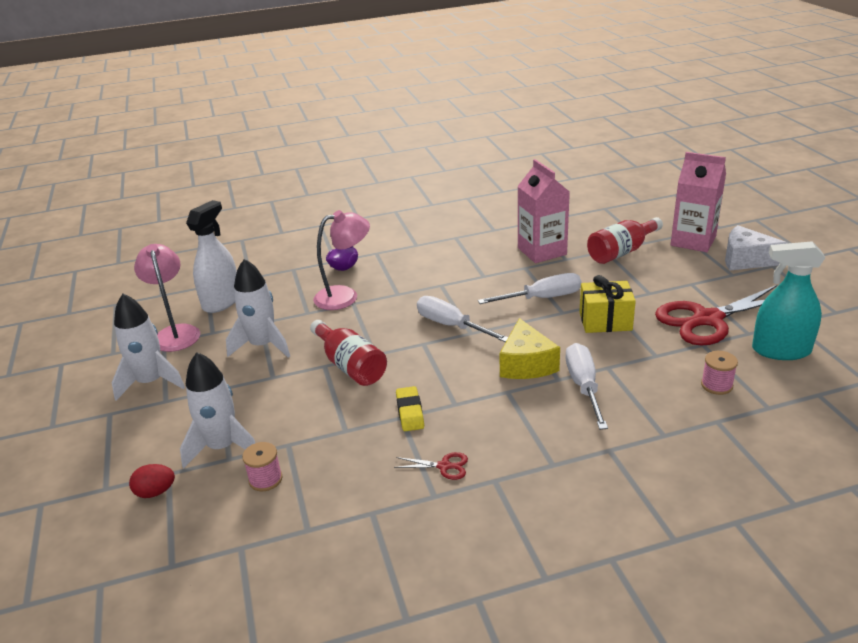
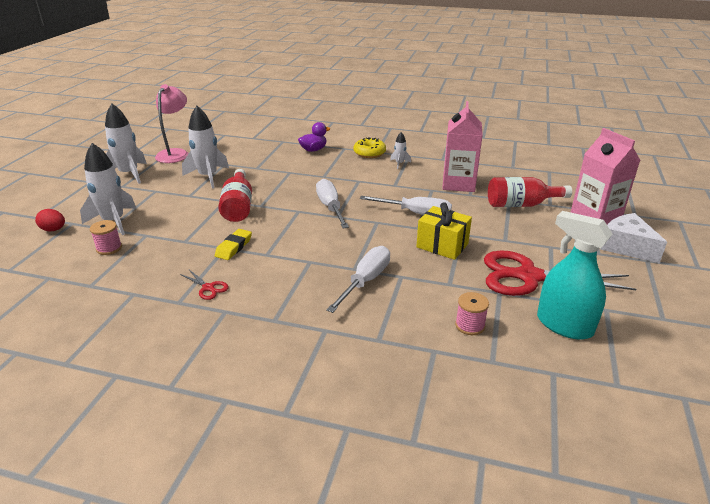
camera: 30 degrees right, 0 degrees up
(221, 301) = (220, 145): white spray bottle -> none
(345, 296) = (290, 166): pink lamp -> none
(411, 249) = (369, 153): none -> yellow donut
(458, 250) = (399, 163): none -> white rocket
(526, 364) = (346, 250): yellow cheese -> none

